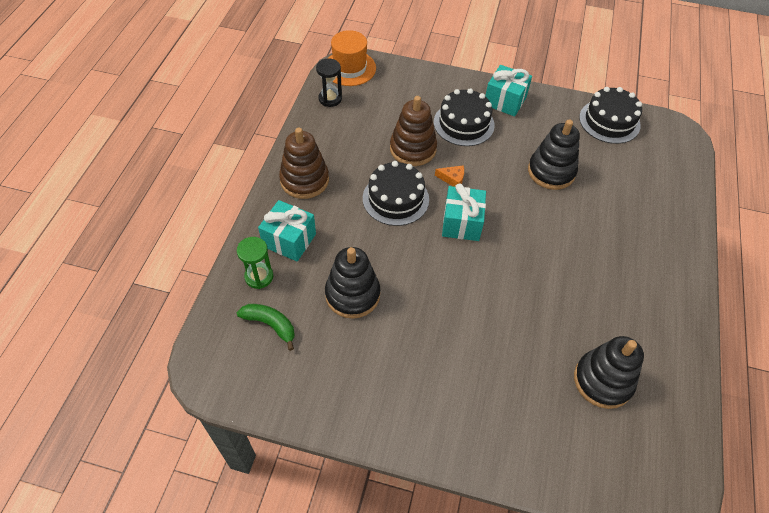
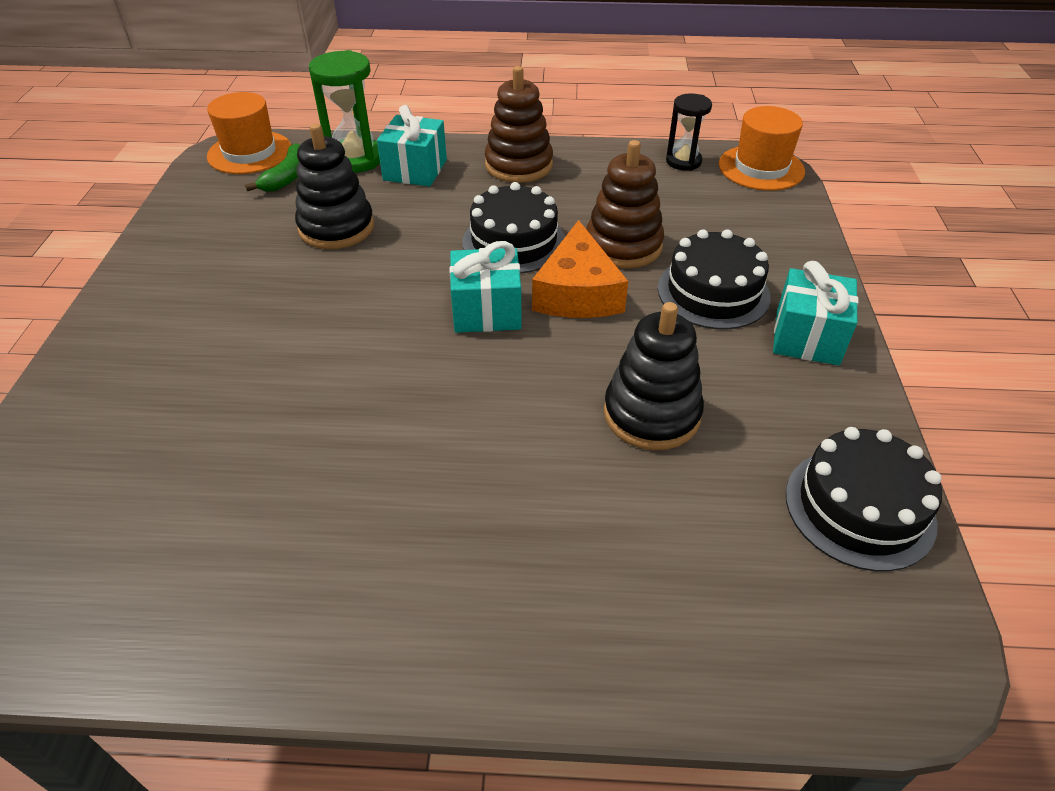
camera: 80 degrees right, 10 degrees down
(218, 353) = (250, 152): none -> orange hat
(259, 276) = (355, 159): green hourglass -> green hourglass, size x1.55
(452, 179) = (577, 292): orange cheese -> orange cheese, size x2.24
(603, 381) = (180, 507): black stacking toy -> none

